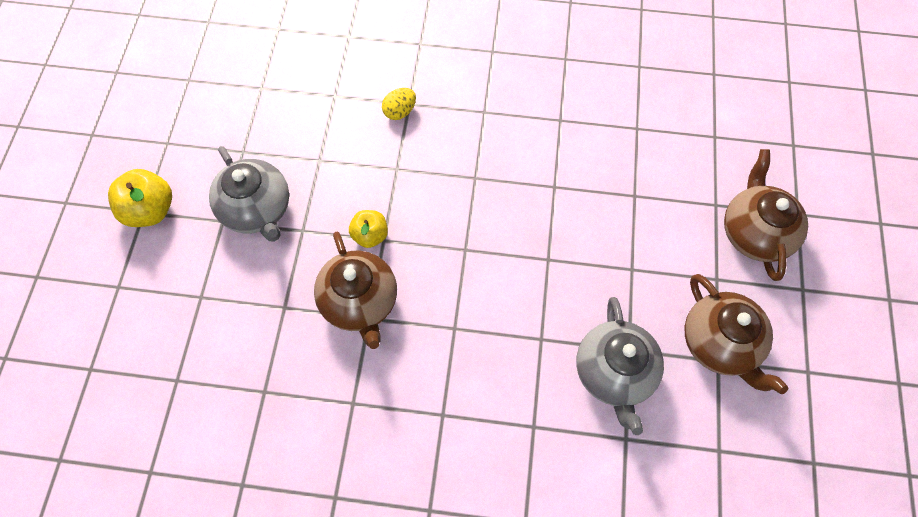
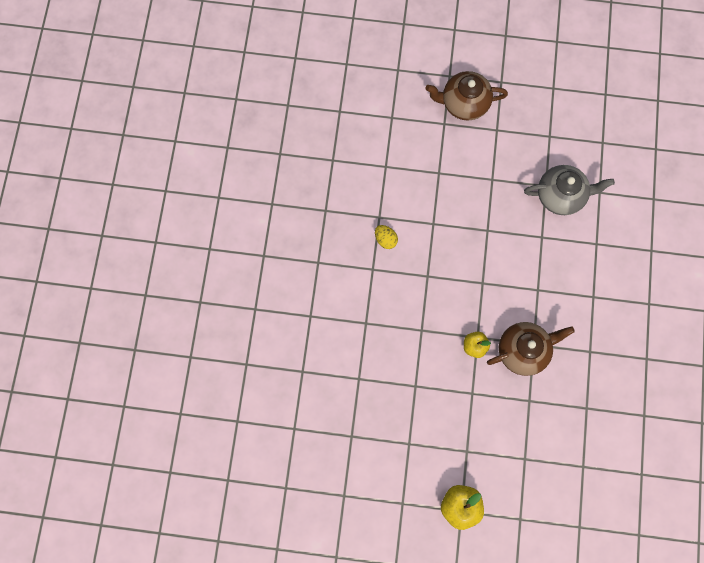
camera: 90 degrees left, 10 degrees up
(257, 210) = (457, 427): grey teapot -> none
(400, 111) = (373, 329): yellow egg -> yellow egg (385, 239)
(720, 344) = (539, 134): brown teapot -> none

